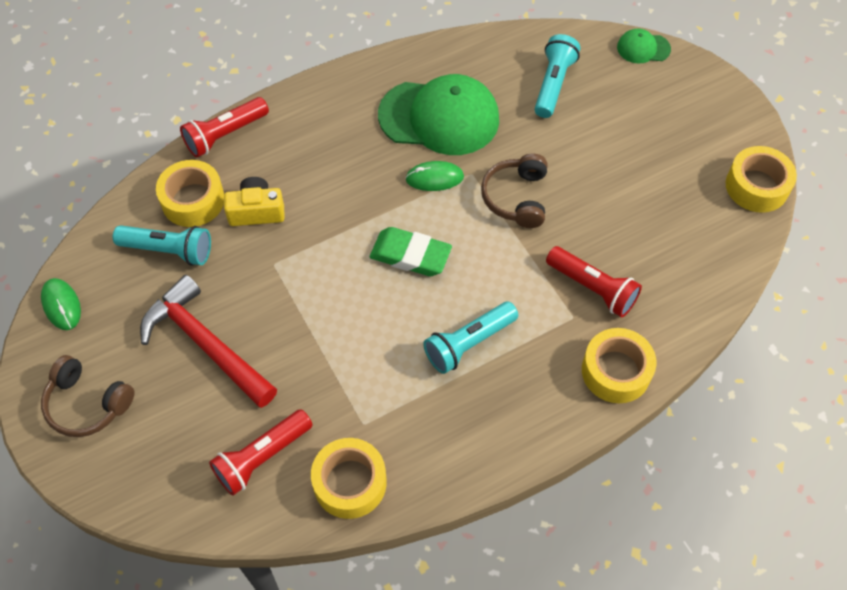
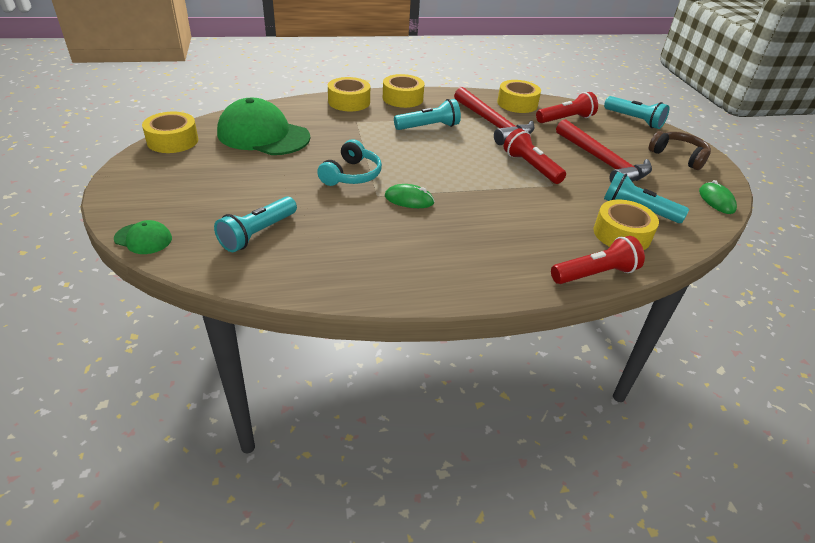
camera: 165 degrees left, 20 degrees down
(141, 505) = (634, 120): none -> turquoise flashlight
(256, 211) = (565, 215): yellow camera -> none
(377, 390) = (492, 124): none -> red hammer
(410, 255) = (448, 167): green eraser -> none
(439, 117) = (382, 236): green cap -> green cap (263, 135)
(516, 198) = (351, 175): brown headphones -> turquoise headphones
(542, 419) = (402, 98): none -> yellow tape
(592, 288) = (334, 128): red flashlight -> red flashlight (531, 167)

